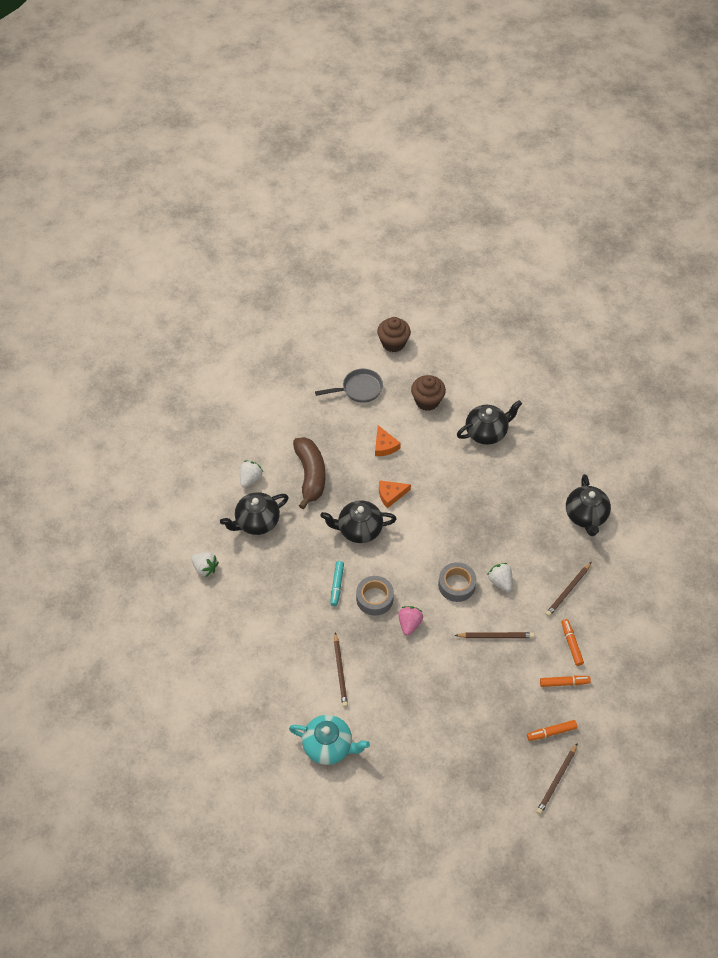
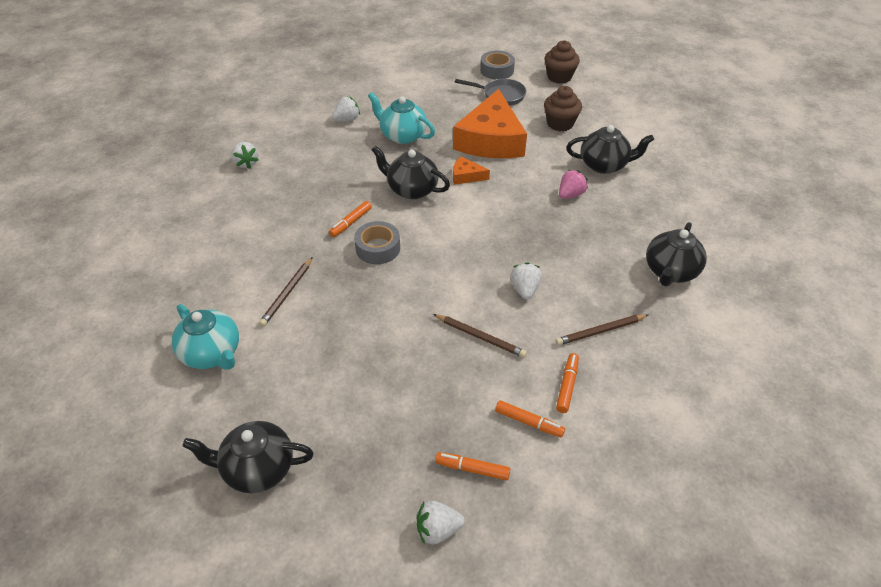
camera: 30 degrees right, 10 degrees down
(257, 522) = (323, 149): black teapot -> black teapot (257, 469)
(310, 475) = (402, 136): brown banana -> turquoise teapot
(337, 585) = (351, 223): turquoise marker -> orange marker
(384, 446) = (491, 140): orange cheese -> orange cheese, size x2.39
(409, 624) = (394, 284): pink strawberry -> pink strawberry (570, 195)
(456, 585) = (473, 272): grey tape -> grey tape (497, 70)
(556, 780) = (438, 530): brown pencil -> white strawberry

